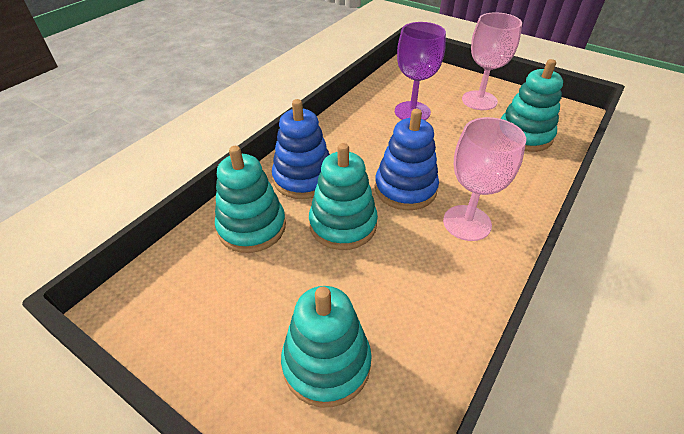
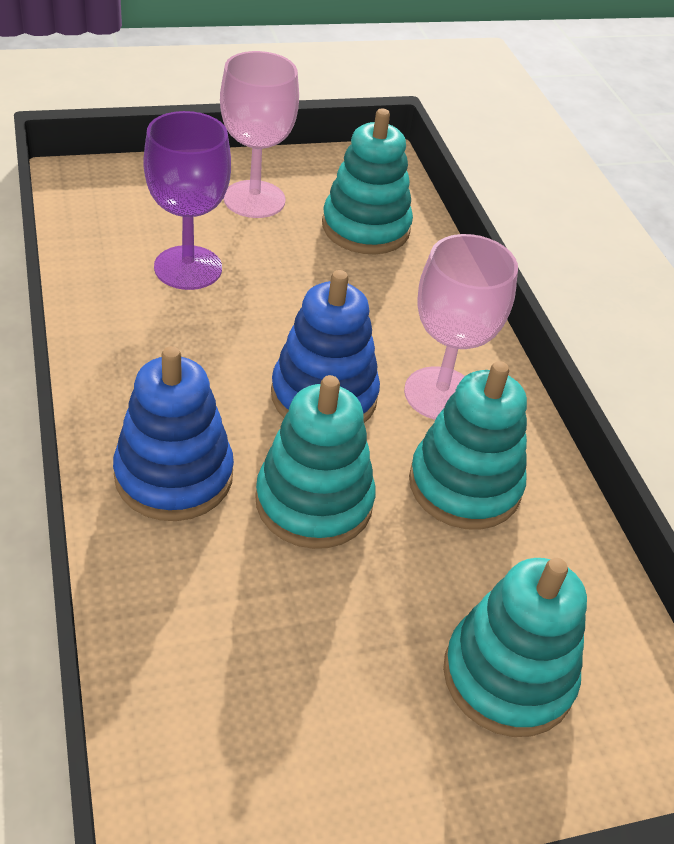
camera: 55 degrees left, 0 degrees up
(252, 227) = (203, 601): turquoise stacking toy -> turquoise stacking toy (464, 485)

